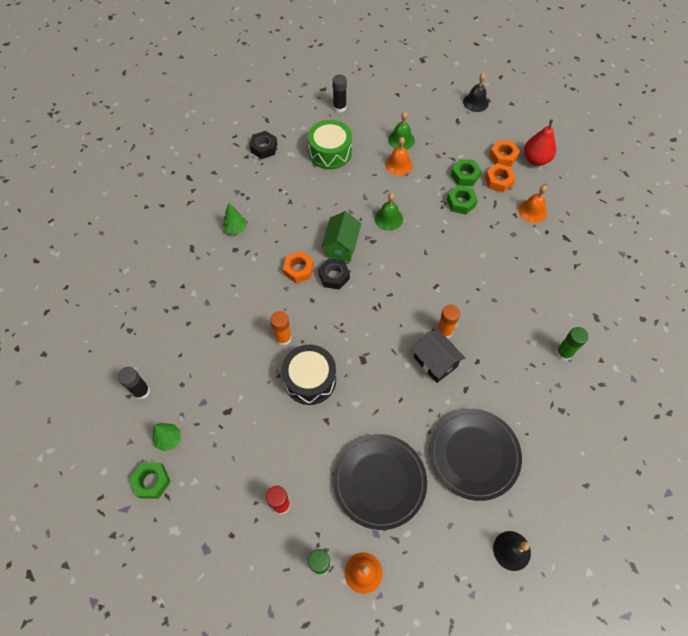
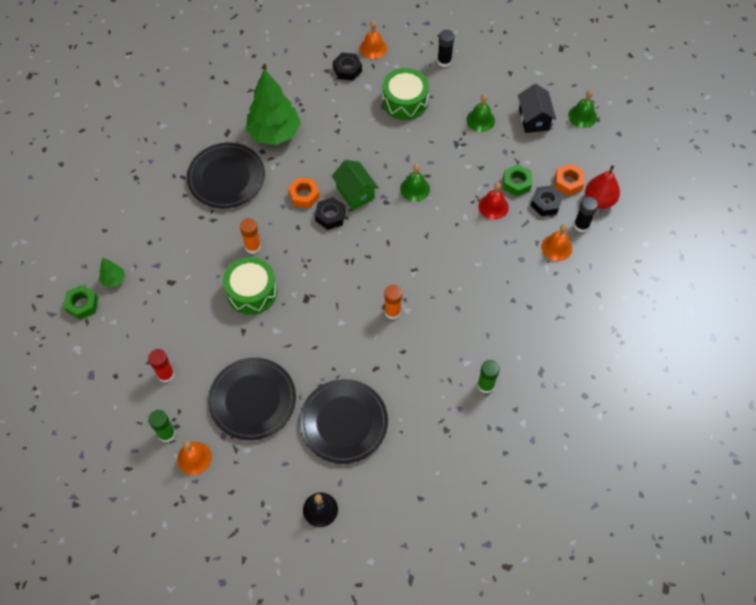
camera: 30 degrees right, 0 degrees up
(141, 391) = (115, 231): black glue stick -> black glue stick (581, 225)
(217, 288) = (226, 178): none -> black plate
(235, 229) = (274, 133): green tree -> green tree, size x2.29
(310, 379) = (252, 292): black drum -> green drum
(341, 246) = (355, 193): green house -> green house turned 75 degrees counterclockwise
(398, 164) = (460, 142): orange bell -> orange bell (373, 48)
(435, 362) = (366, 333): black house -> black house (534, 119)
(461, 202) = (493, 206): green nut -> red bell
(475, 102) = (582, 116): black bell -> green bell
(498, 181) = (545, 203): orange nut -> black nut

